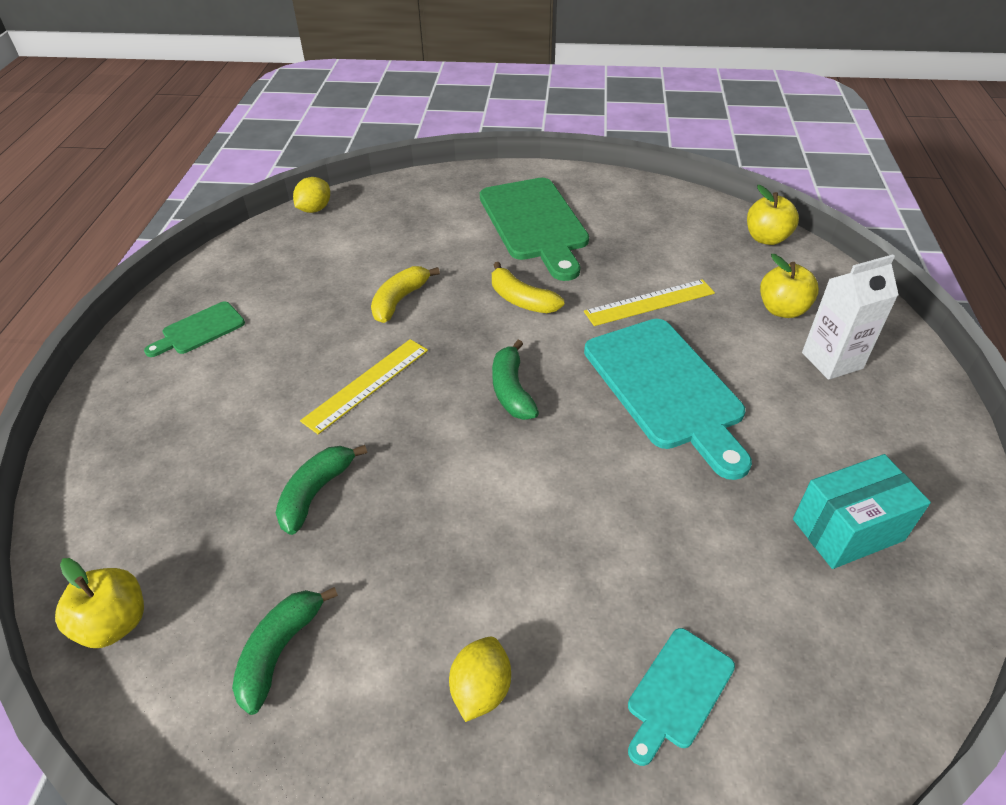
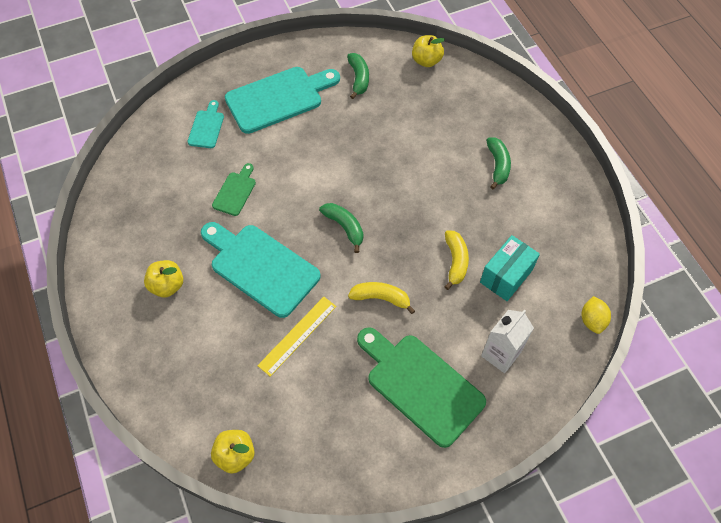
camera: 150 degrees right, 15 degrees up
(200, 330) = (546, 187): green cutting board -> green cutting board (235, 192)
(316, 492) = (397, 134): green banana -> green banana (498, 165)
(367, 384) = (423, 196): yellow ruler -> none
(481, 689) = (278, 98): yellow lemon -> turquoise cutting board
(782, 309) = (207, 370): yellow apple -> yellow apple (167, 286)
(832, 360) = (168, 335): white carton -> white carton (500, 354)
(847, 530) = (148, 222): turquoise box -> turquoise box (506, 276)

